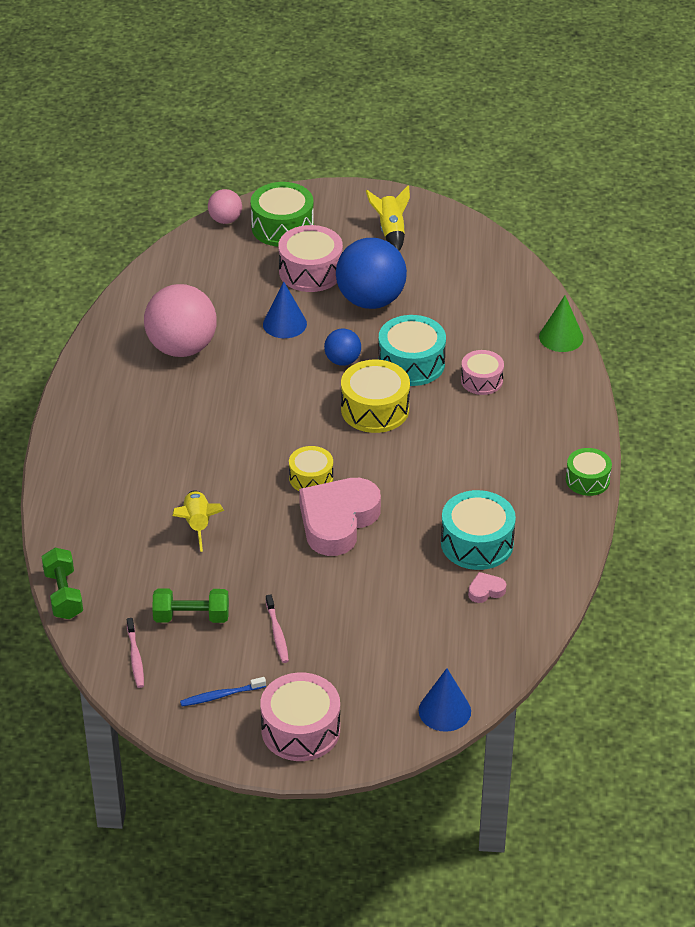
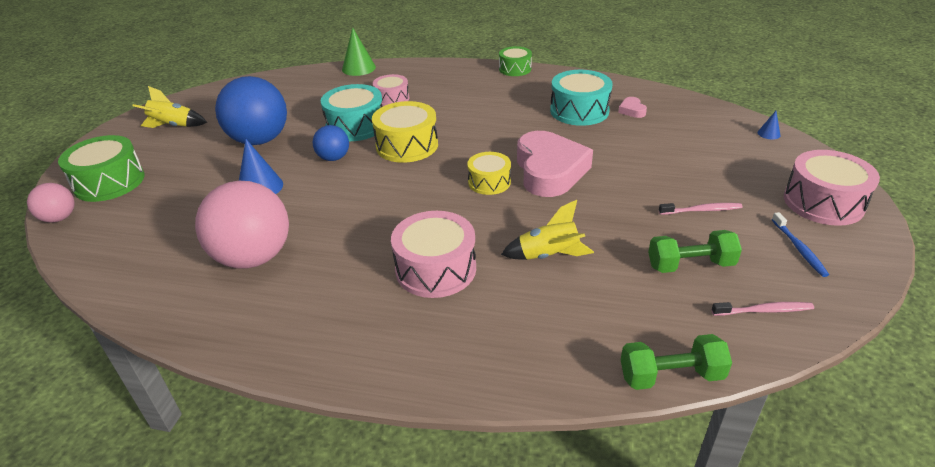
camera: 80 degrees left, 5 degrees down
(191, 617) = (690, 265): green dumbbell -> green dumbbell turned 75 degrees clockwise
(310, 271) = (193, 169): pink drum -> pink drum (436, 269)
(337, 521) = (549, 171): pink heart -> pink heart turned 135 degrees counterclockwise
(444, 711) = (768, 134): blue cone -> blue cone, size x0.50

